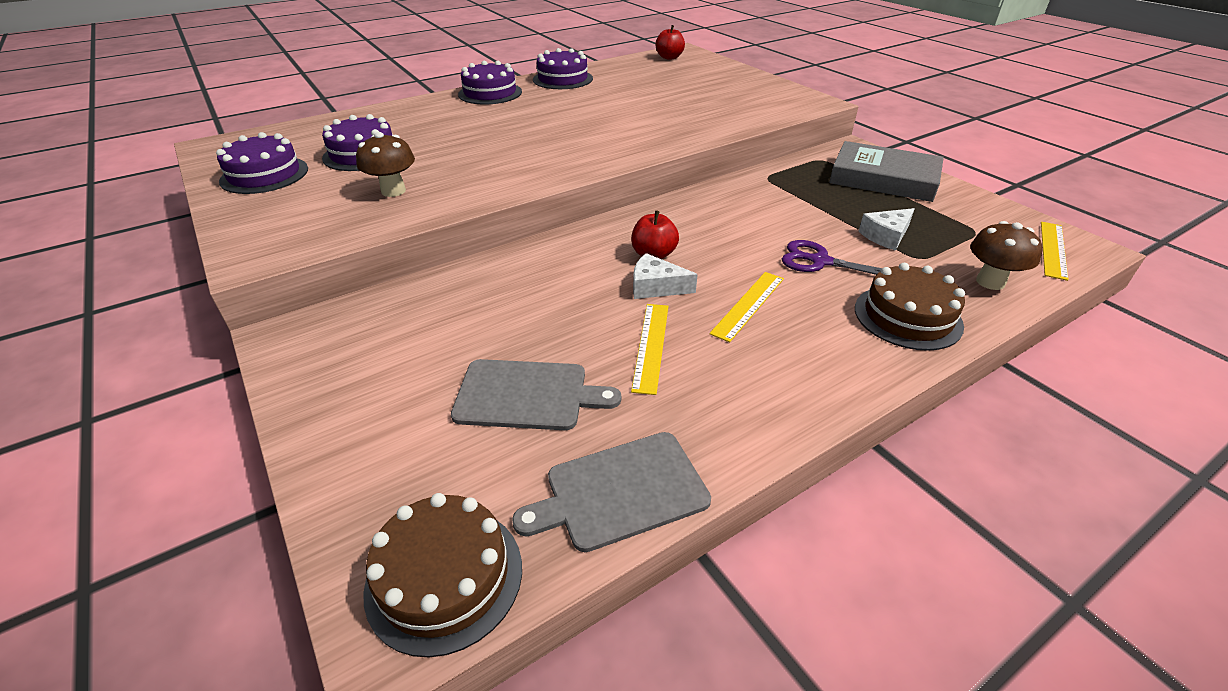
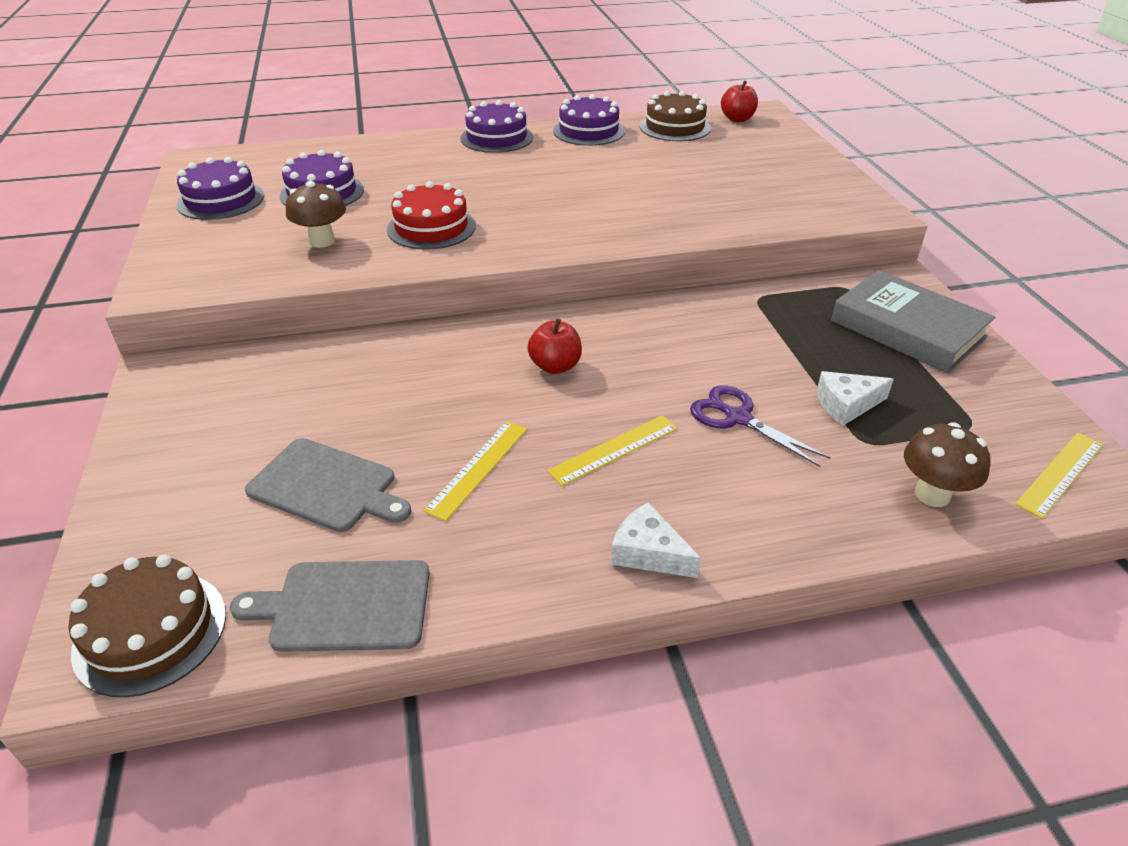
camera: 20 degrees right, 0 degrees up
(487, 165) = (431, 227): none -> red cake
(656, 287) = (530, 404): white cheese -> white cheese (648, 553)
(907, 317) = (788, 510): brown cake -> brown cake (675, 127)

